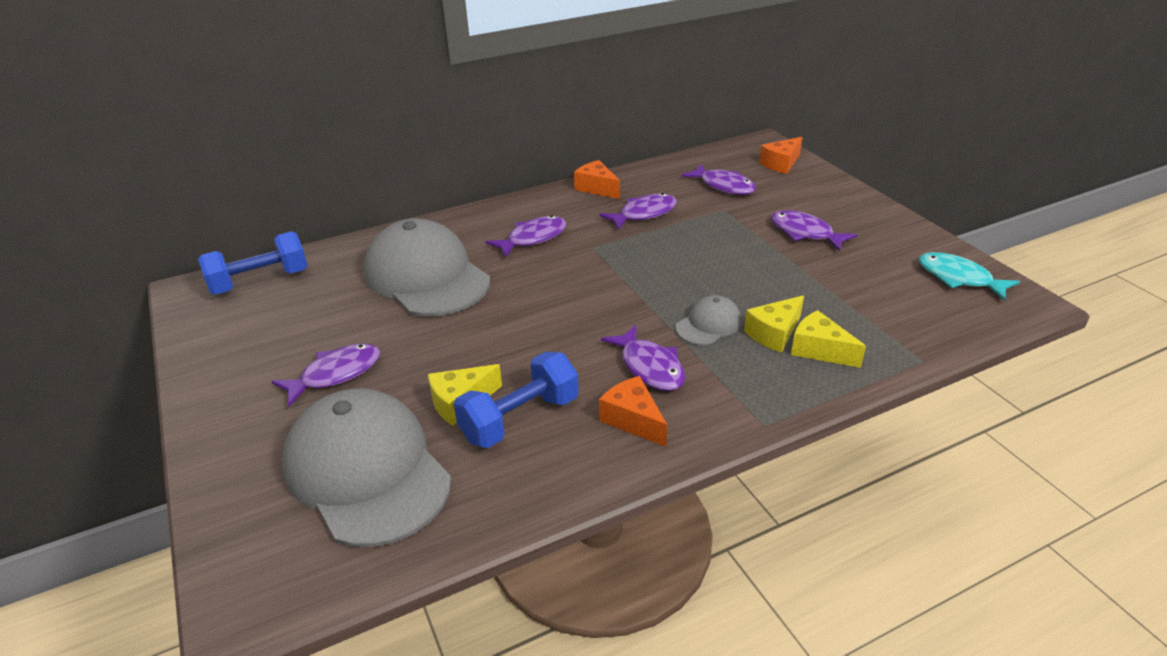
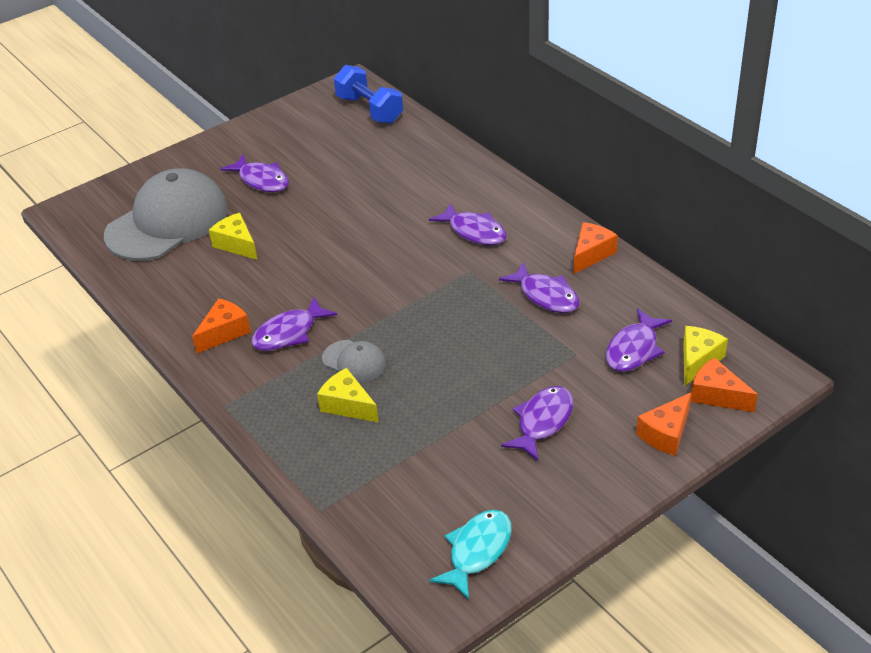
camera: 80 degrees right, 5 degrees up
(426, 276) = (395, 187): grey cap -> none
(520, 419) = (221, 276): blue dumbbell -> none
(819, 350) = (327, 436): yellow cheese -> yellow cheese (698, 360)
(821, 186) = (666, 434): none -> orange cheese

